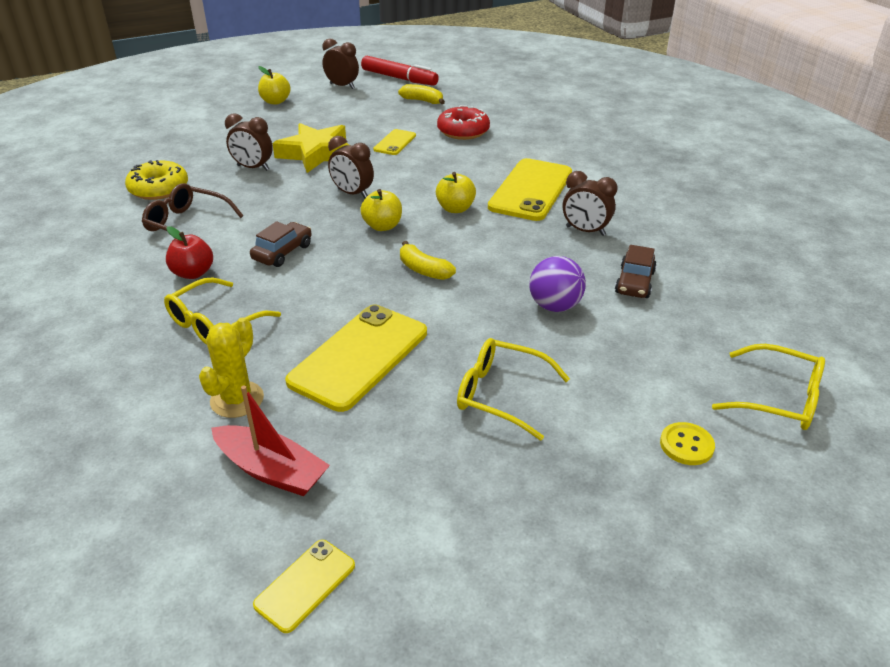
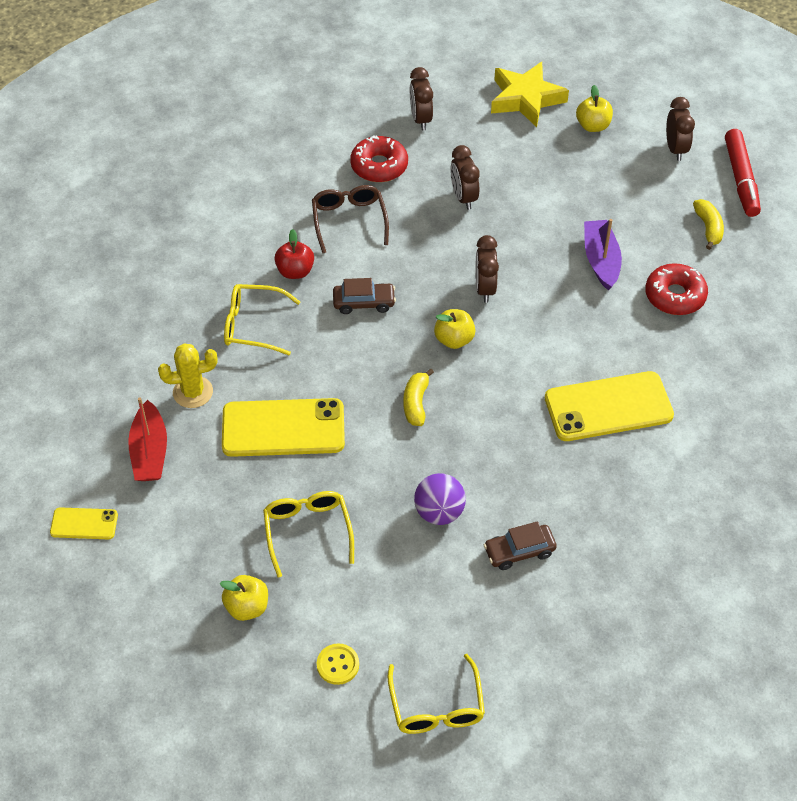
camera: 55 degrees right, 15 degrees up
(159, 189) = (379, 166): yellow donut -> red donut
(316, 153) = (527, 220): yellow star -> yellow star (526, 99)
(395, 142) = (601, 260): yellow phone -> purple boat
(455, 208) = (525, 371): yellow apple -> yellow apple (247, 607)
(585, 231) = (572, 481): brown clock -> brown clock (420, 119)

